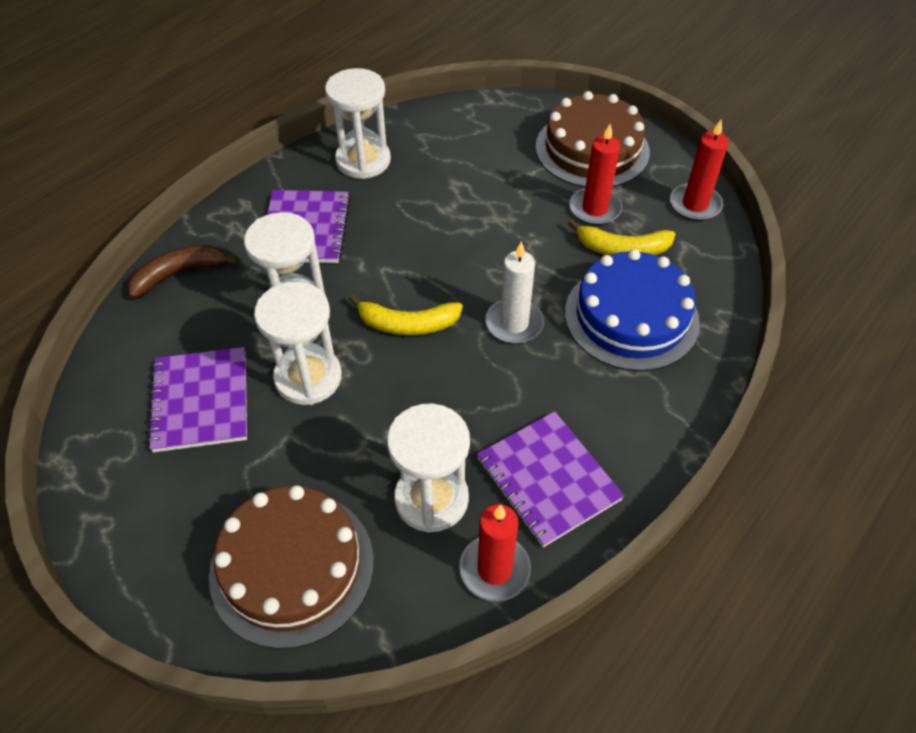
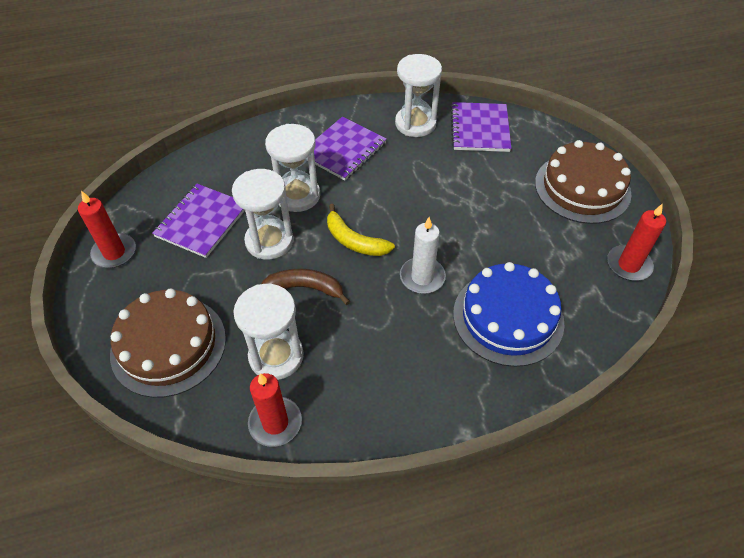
camera: 35 degrees right, 0 degrees up
(179, 274) = (251, 142): brown banana -> brown banana (305, 288)
(548, 479) = (356, 389): purple notebook -> purple notebook (479, 129)
(595, 209) = (547, 230): red candle -> red candle (114, 252)
(622, 249) = (543, 268): yellow banana -> none

